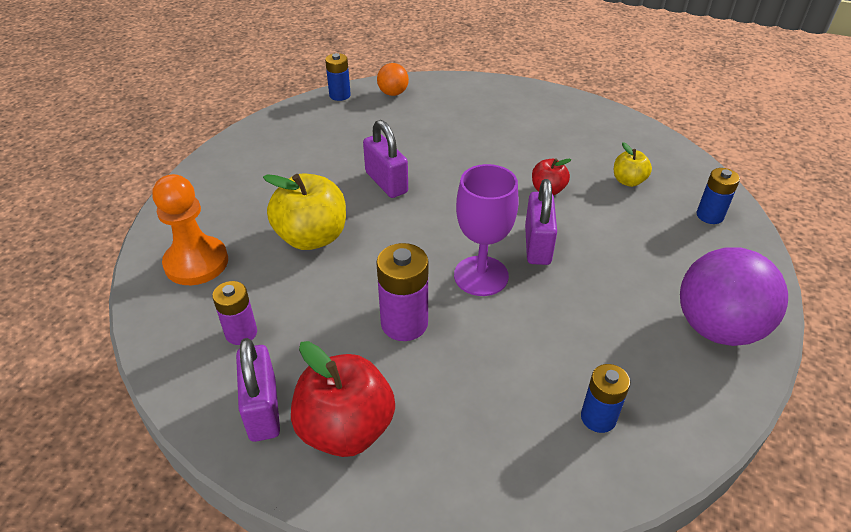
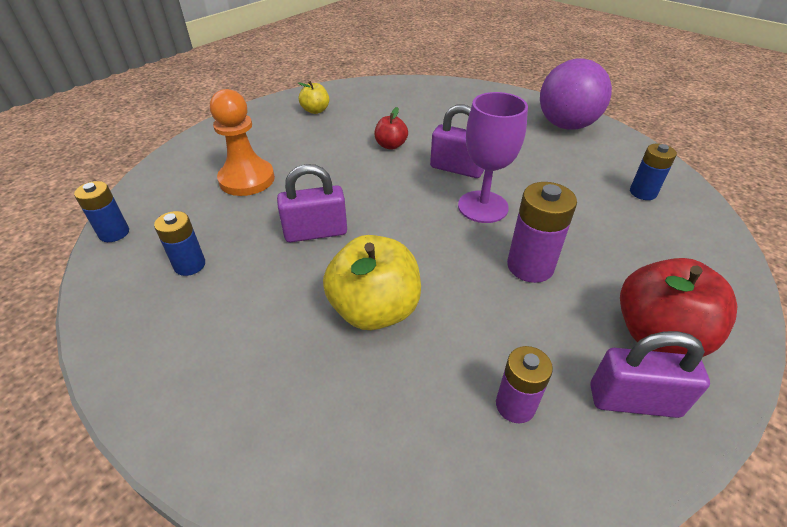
camera: 70 degrees left, 0 degrees up
(196, 263) = (366, 442): orange pawn -> orange pawn (247, 179)
(393, 93) = (157, 192): orange ball -> none
(628, 181) = (403, 110): yellow apple -> yellow apple (315, 110)
(709, 216) = (459, 94): blue battery -> blue battery (190, 265)

